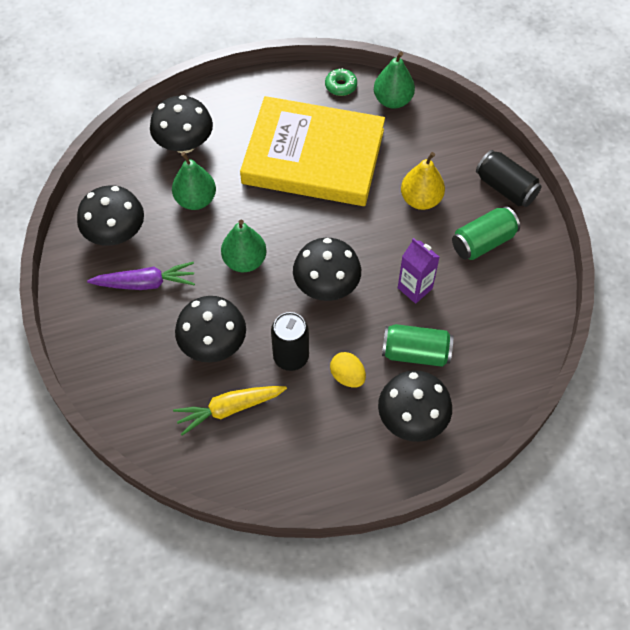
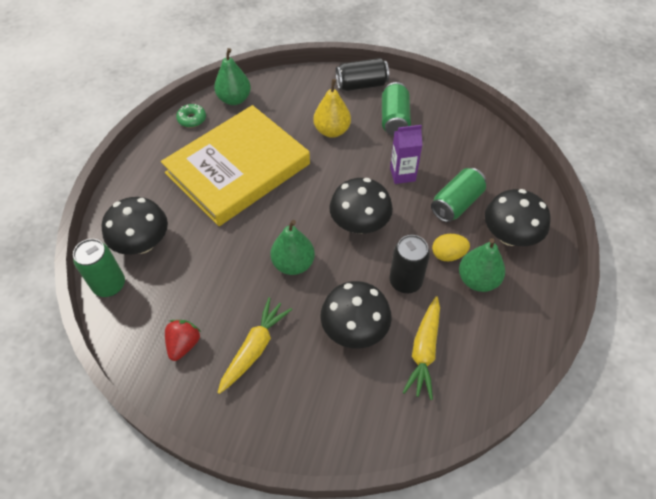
camera: 55 degrees left, 5 degrees down
(116, 234) = (184, 344): black mushroom -> red strawberry
(131, 150) = (109, 285): none -> green can
(145, 283) = (254, 348): purple carrot -> yellow carrot
(196, 200) = (205, 265): green pear -> green pear (477, 280)

